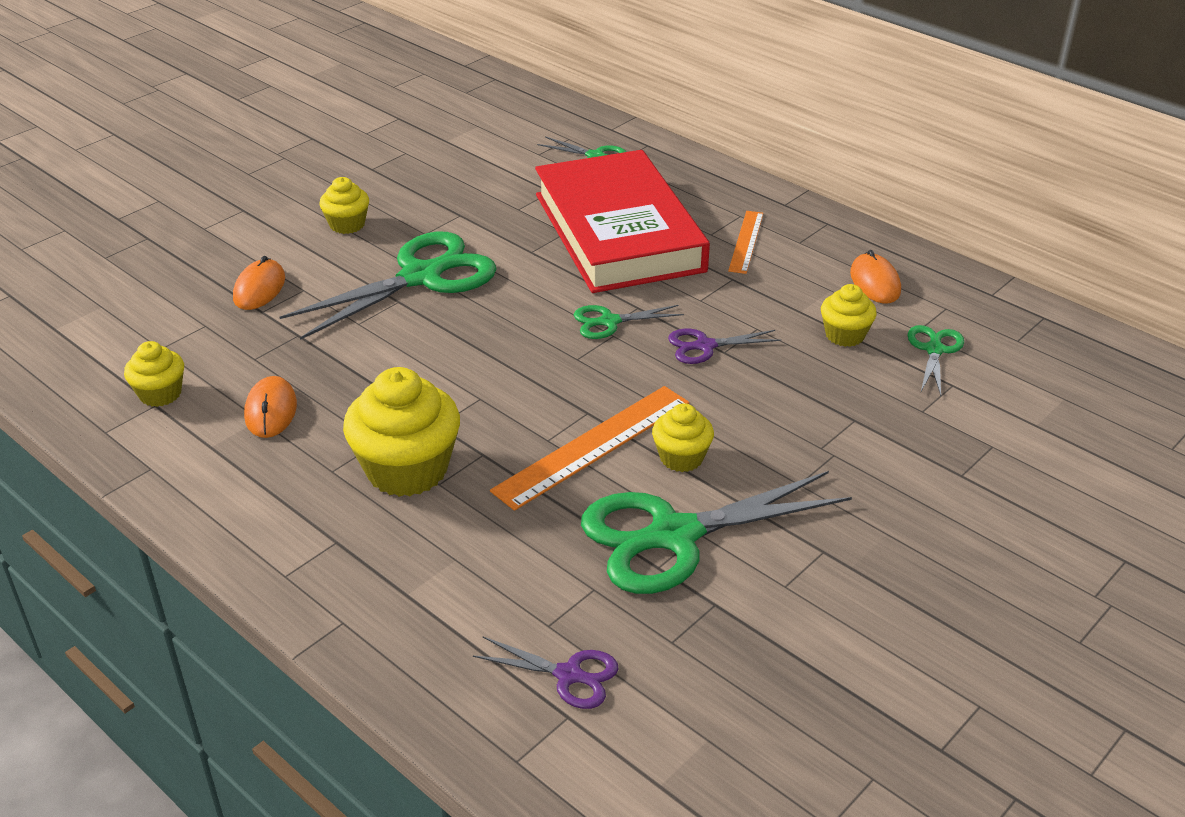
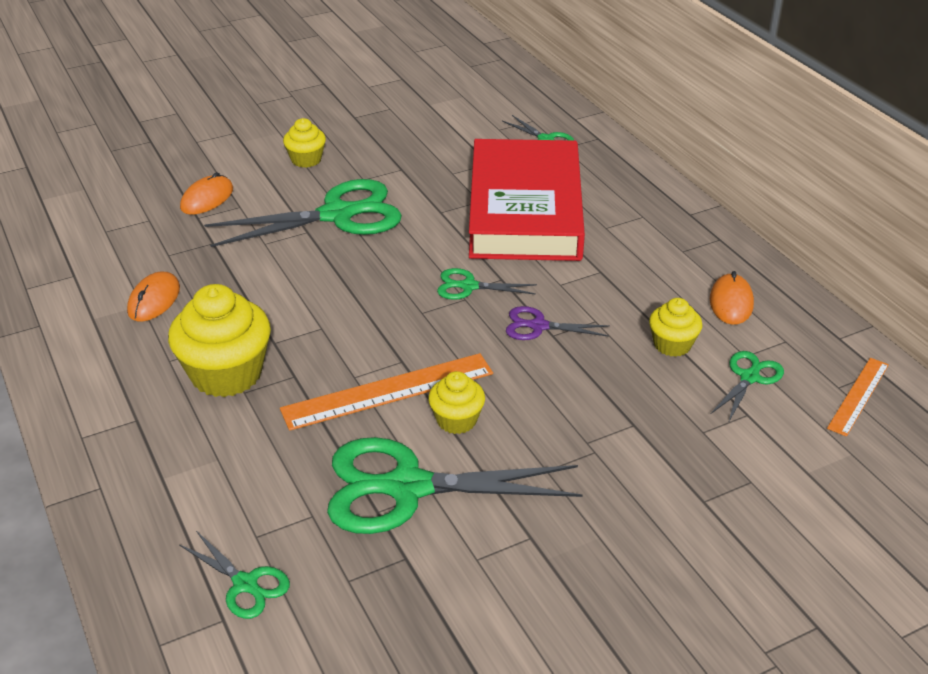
camera: 20 degrees right, 0 degrees up
(160, 394) = (82, 267): yellow cupcake -> none
(568, 675) = (245, 584): purple scissors -> green scissors
(746, 241) = (633, 241): orange ruler -> orange ruler (858, 396)

